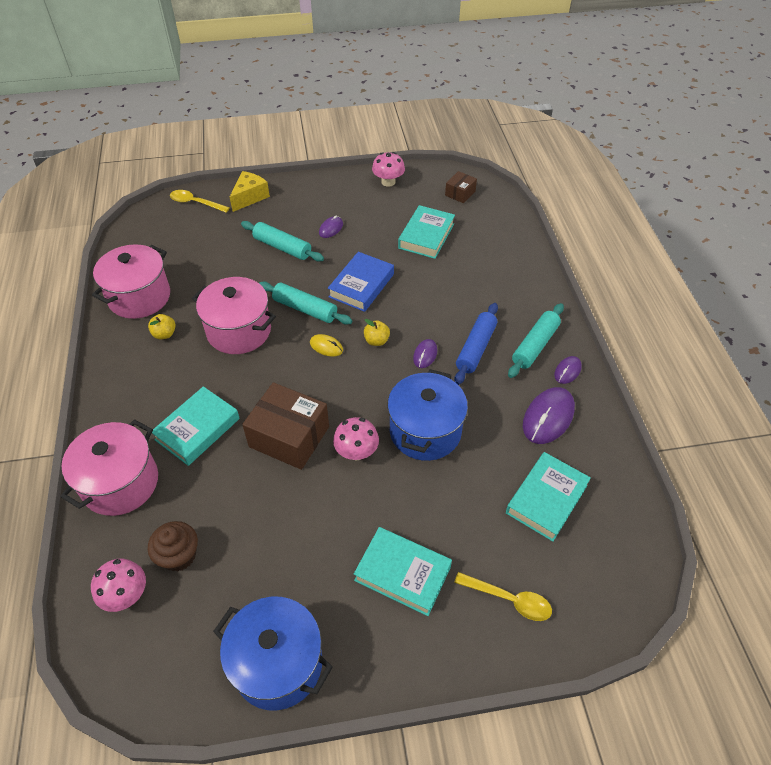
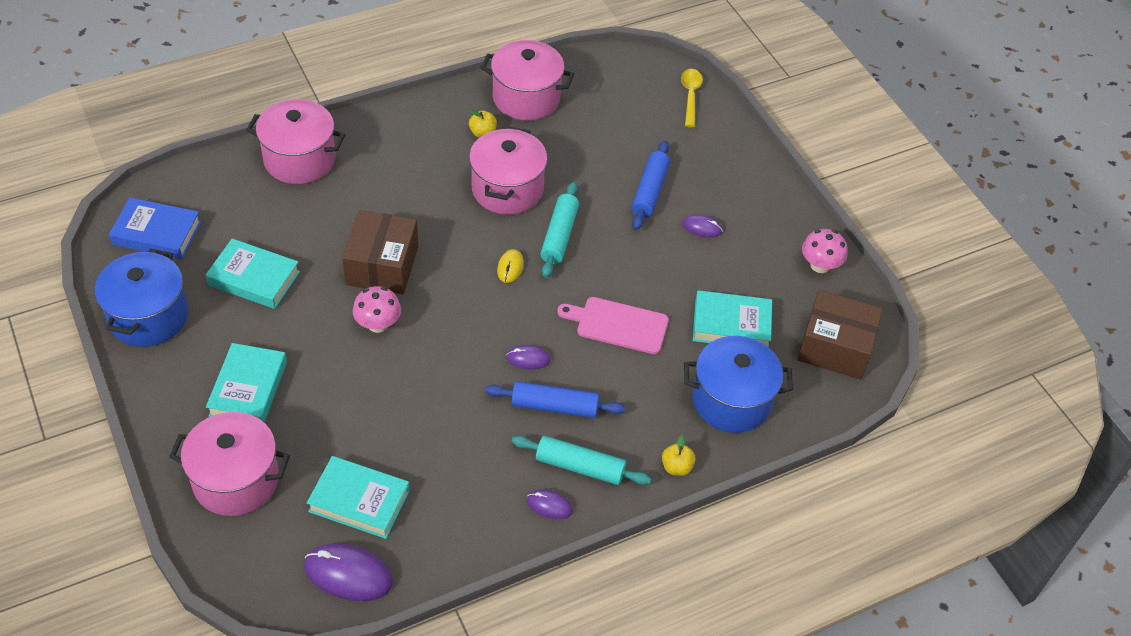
camera: 70 degrees right, 0 degrees up
(126, 595) = (193, 199): pink mushroom -> none
(179, 555) = (236, 222): brown cupcake -> none
(197, 429) = (372, 194): turquoise book -> turquoise book (254, 278)
(250, 197) = (723, 139): yellow cheese -> none
(282, 247) = (649, 191): turquoise rolling pin -> blue rolling pin
(361, 285) = (616, 278): blue book -> blue book (157, 233)
(376, 341) = (534, 310): yellow apple -> yellow apple (676, 467)
(407, 294) = (618, 325): none -> pink cutting board
(425, 431) = (419, 378): blue pot -> blue pot (731, 400)
(460, 193) = (835, 347): brown box -> brown box, size x1.95
(509, 599) = (236, 480): yellow spoon -> pink pot
(548, 417) = (472, 491): purple mouse -> purple mouse (348, 574)

